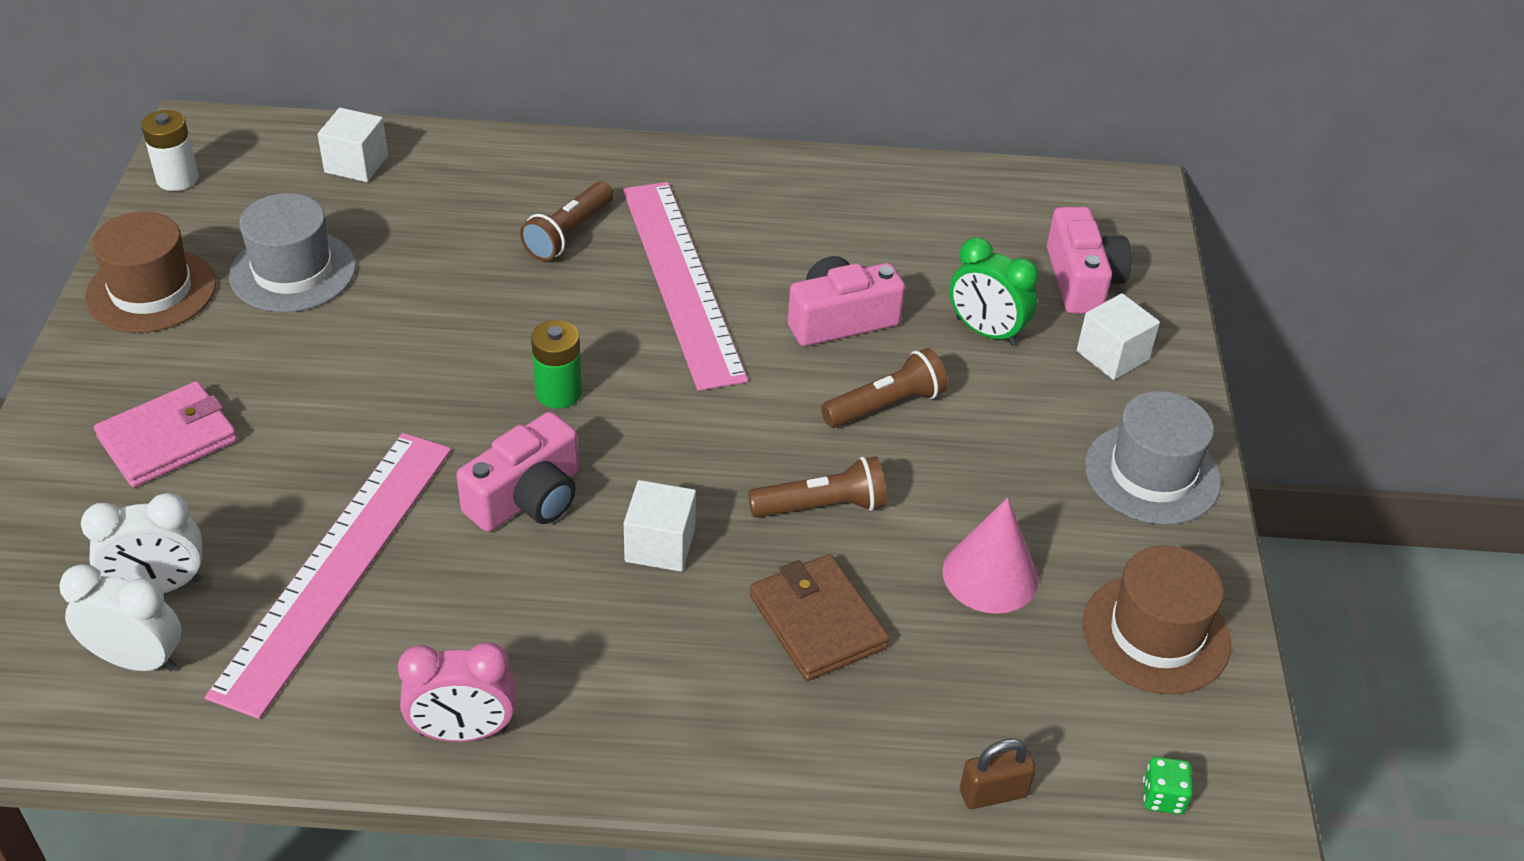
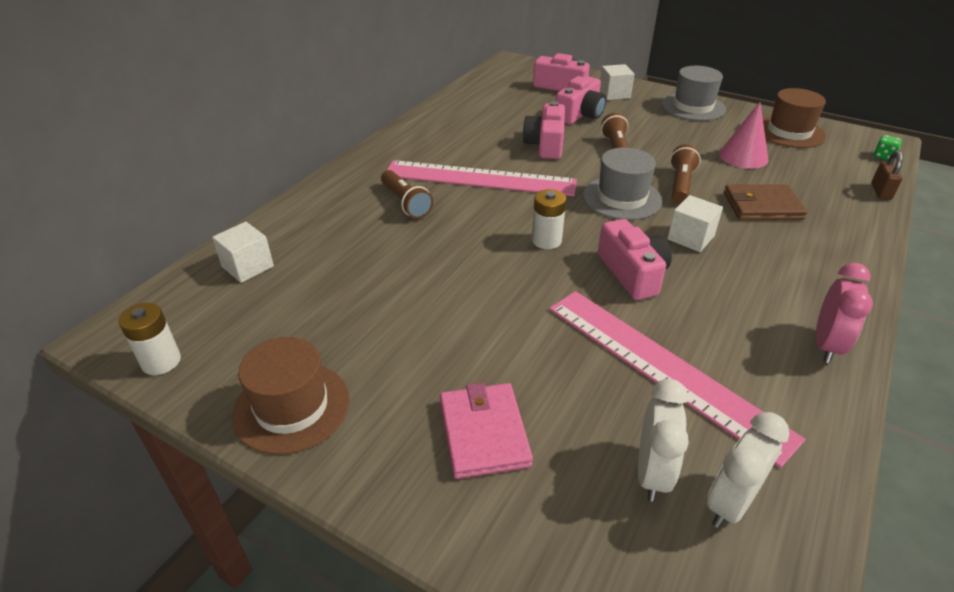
camera: 60 degrees left, 5 degrees down
(293, 271) = (339, 322): grey hat -> grey hat (621, 198)
(558, 392) = (546, 240): green battery -> white battery
(986, 332) = (580, 114): green clock -> pink camera

